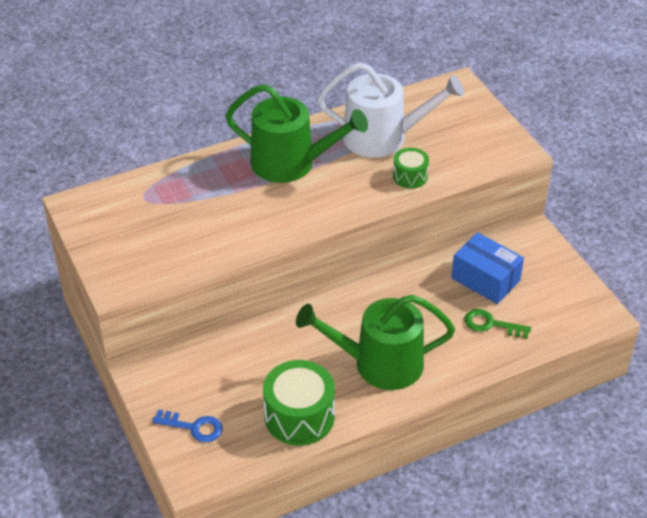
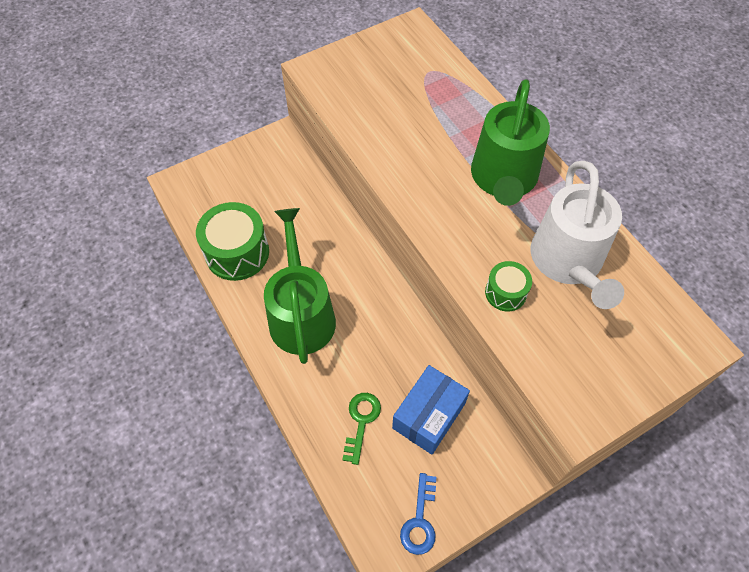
camera: 85 degrees right, 15 degrees up
(193, 427) = (227, 178): blue key -> blue key (420, 520)

